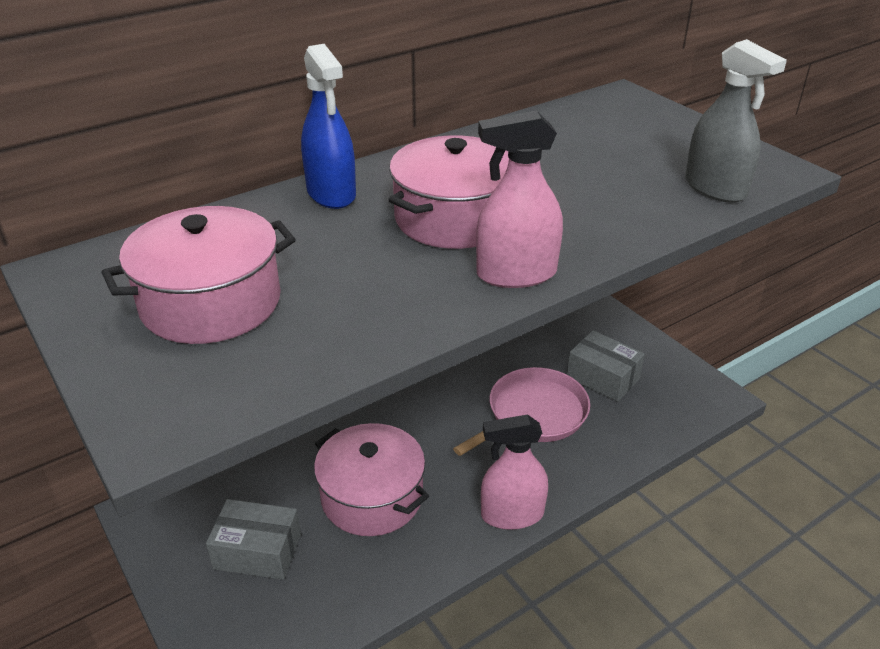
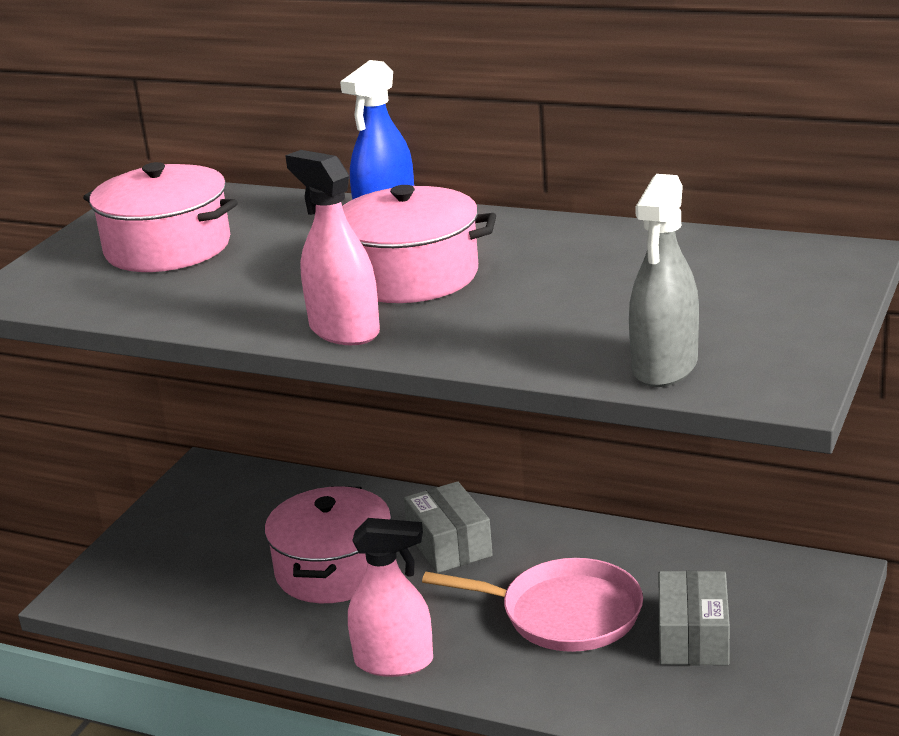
camera: 60 degrees right, 10 degrees down
(257, 551) = (213, 544): grey box -> grey box (449, 545)
(512, 514) = (394, 661): pink spray bottle -> pink spray bottle turned 135 degrees clockwise

